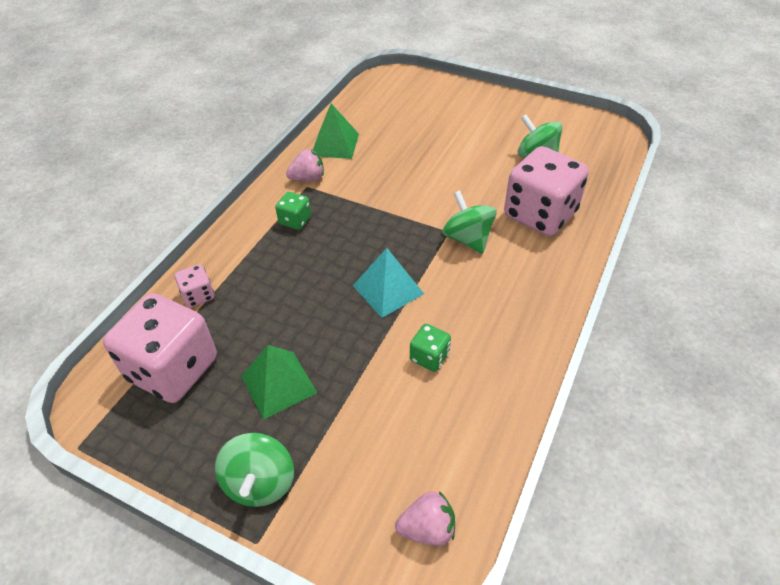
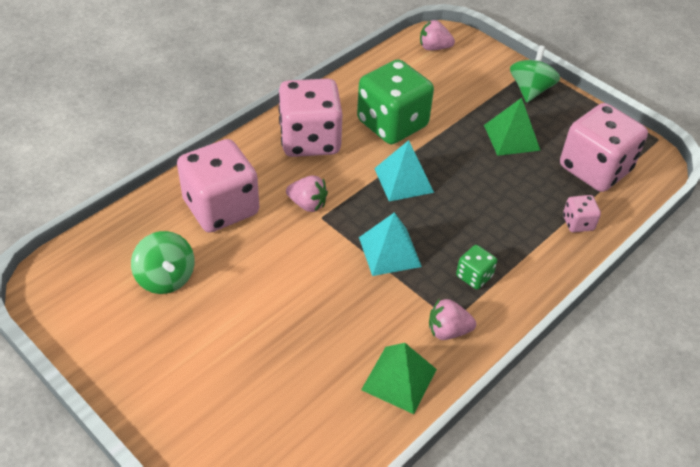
camera: 165 degrees left, 0 degrees up
(374, 220) = (389, 251): none -> turquoise pyramid
(429, 357) = (392, 124): green dice -> green dice, size x2.23
(467, 239) = (307, 204): green spinning top -> pink strawberry
(508, 305) = (310, 140): none -> pink dice

